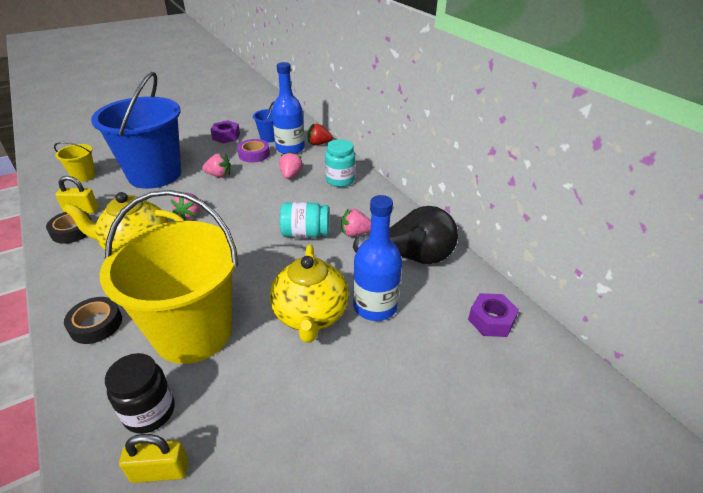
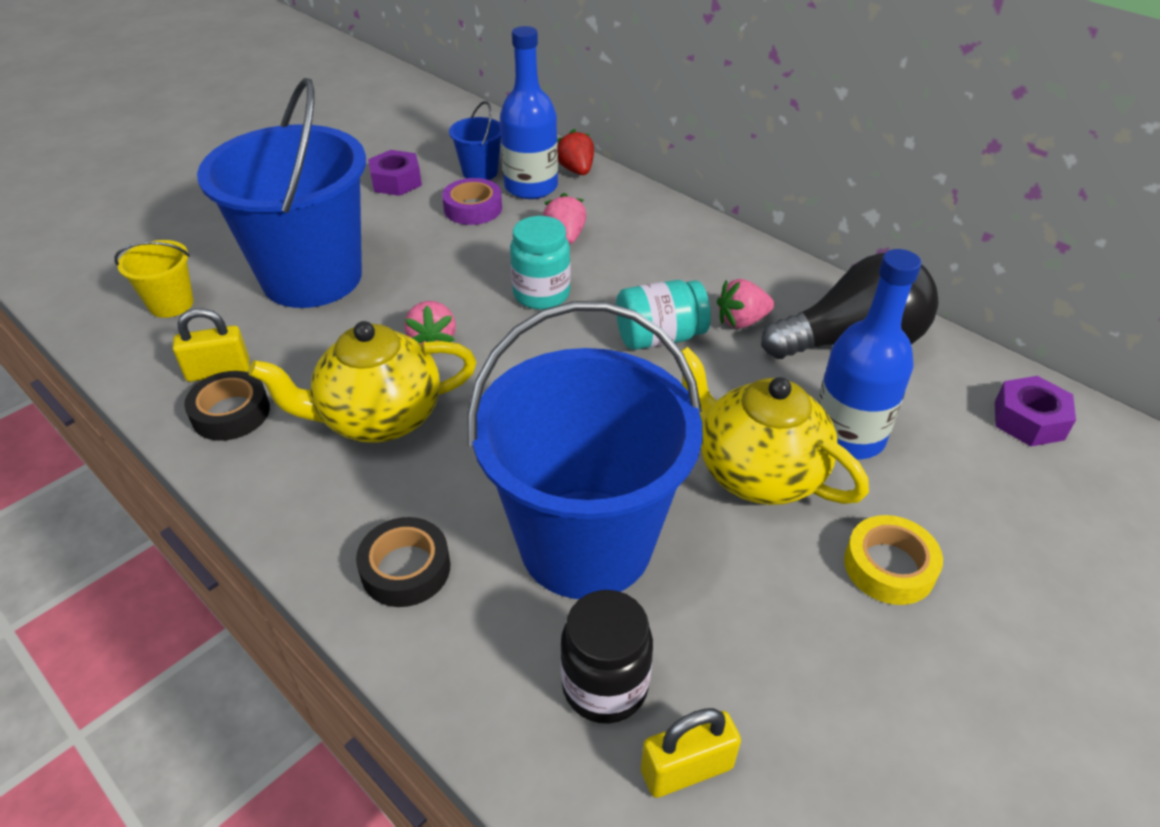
camera: 15 degrees left, 5 degrees up
(193, 332) = (585, 543): yellow bucket -> blue bucket
(219, 175) = (435, 258): pink strawberry -> none
(310, 315) = (757, 472): yellow teapot -> yellow teapot turned 150 degrees clockwise
(319, 144) = (576, 170): red strawberry -> red strawberry turned 90 degrees clockwise
(340, 180) = (657, 232): turquoise jar -> turquoise jar (541, 294)
(351, 386) = (889, 566): none -> yellow tape

